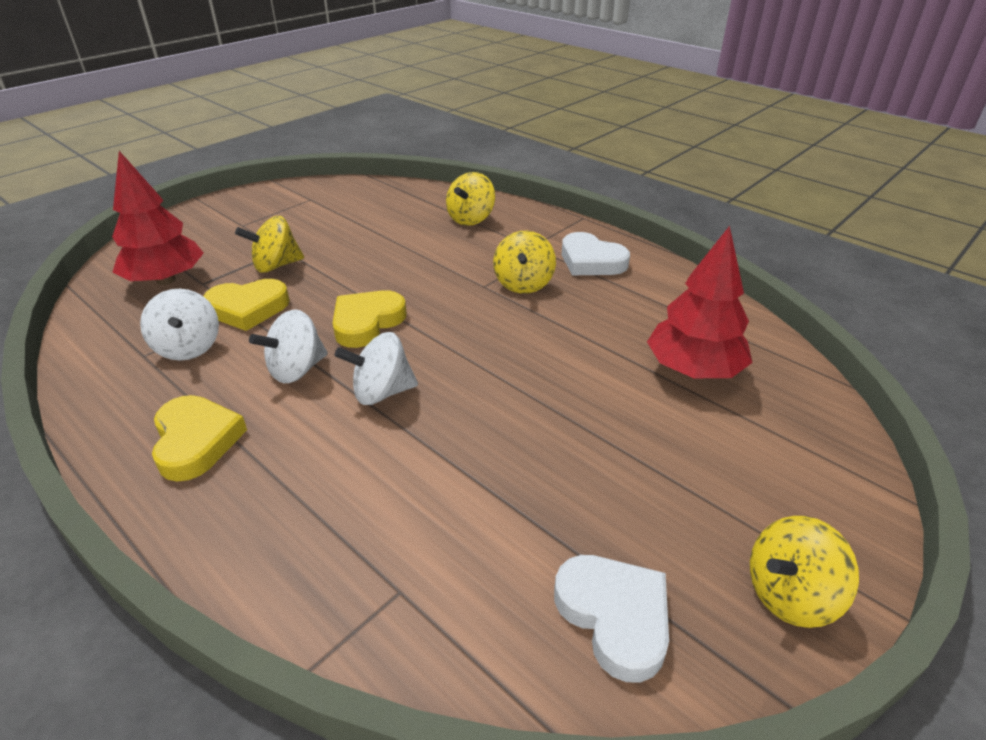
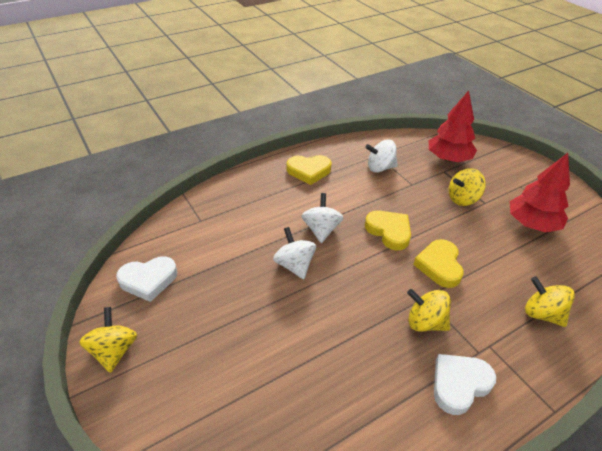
camera: 105 degrees right, 5 degrees up
(248, 309) = (413, 187): yellow heart -> yellow heart (439, 266)
(276, 265) = (462, 199): yellow spinning top -> yellow spinning top turned 105 degrees counterclockwise
(296, 370) = (350, 201): white spinning top -> white spinning top (294, 265)
(693, 370) = (288, 394): red tree -> red tree (531, 224)

